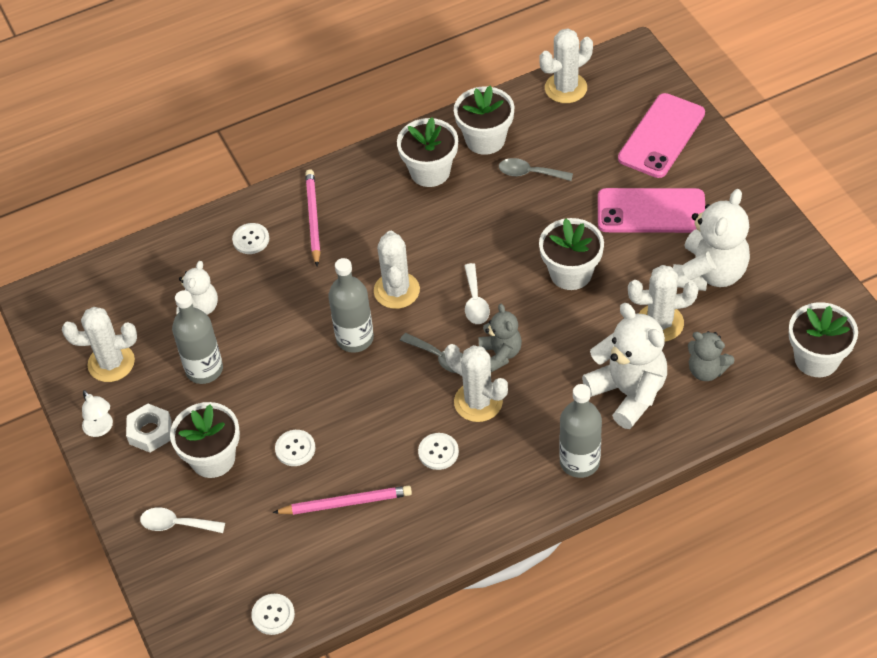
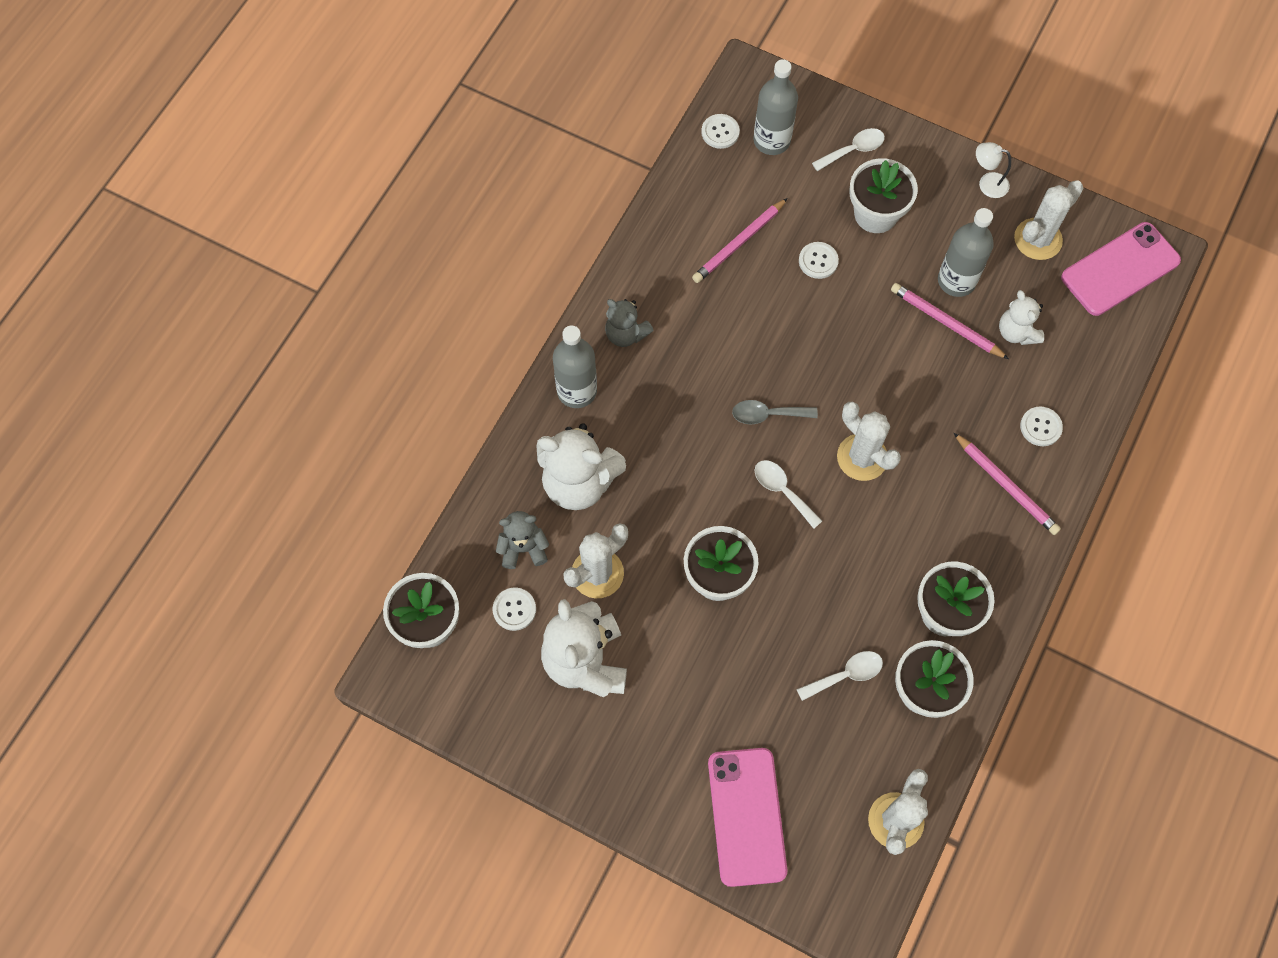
camera: 140 degrees right, 15 degrees up
(150, 432) = (946, 204): white nut -> none
(243, 344) = (946, 323): none -> pink pencil
(355, 338) = (857, 387): grey bottle -> grey bottle (771, 140)
(438, 452) = (700, 328): white button -> white button (514, 609)
(478, 402) = (702, 393): white cactus -> none
(500, 354) = (718, 451): grey teddy bear -> grey teddy bear (626, 334)
(529, 173) = (846, 675): grey spoon -> white spoon
(651, 211) = (691, 704): pink phone -> pink phone (1120, 269)

